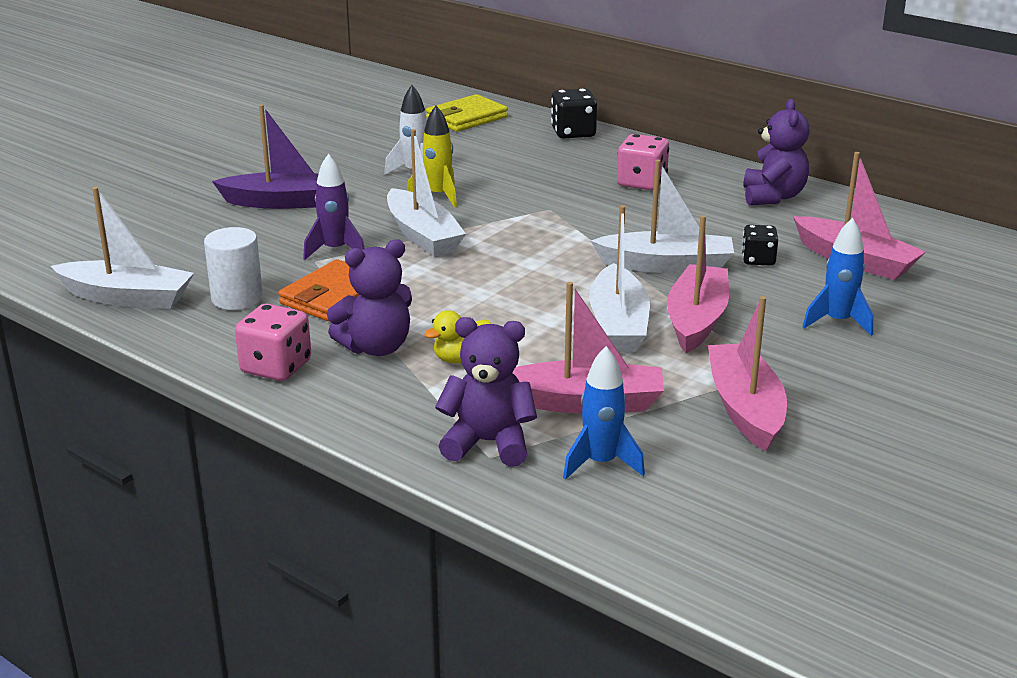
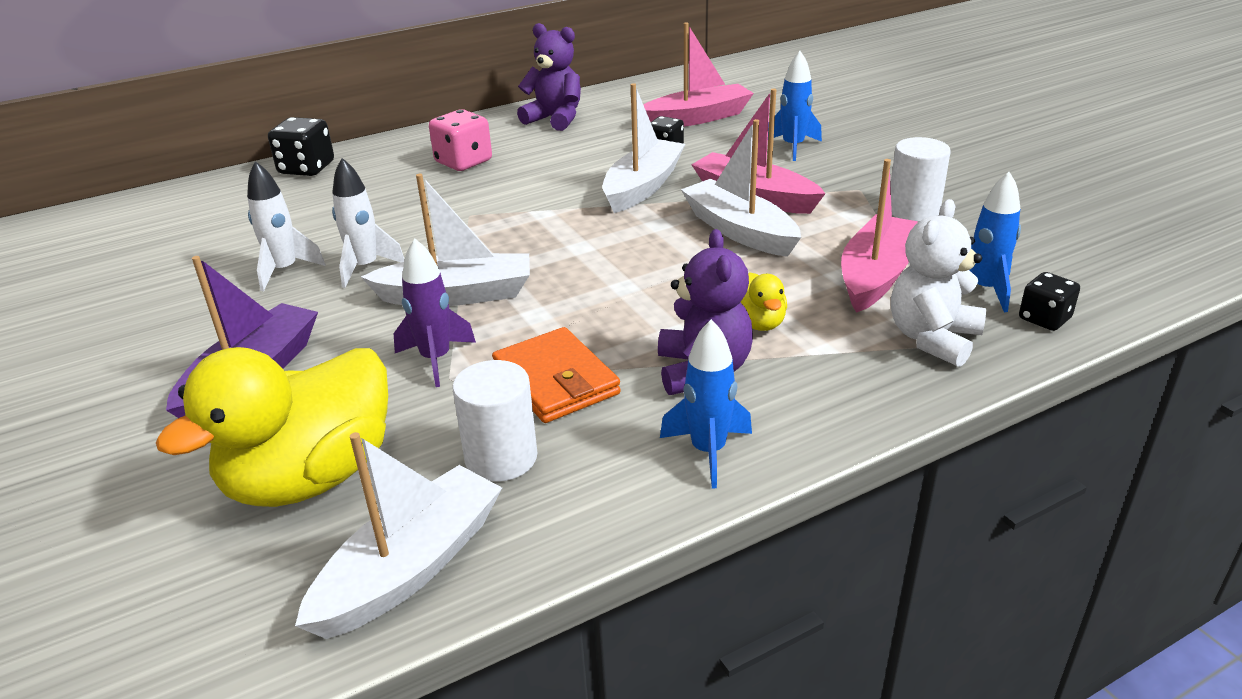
camera: 65 degrees left, 5 degrees up
(194, 248) = (311, 477): none -> yellow duck
(276, 367) = (708, 451): pink dice -> blue rocket
(438, 196) = (365, 267): yellow rocket -> white rocket
(466, 118) = (180, 214): yellow wallet -> none
(488, 443) = (932, 339): purple teddy bear -> white teddy bear
(565, 501) = (1044, 319): none -> black dice
(618, 324) = (739, 231): white boat -> white boat turned 150 degrees counterclockwise
(745, 408) = (913, 210): pink boat -> white cylinder

